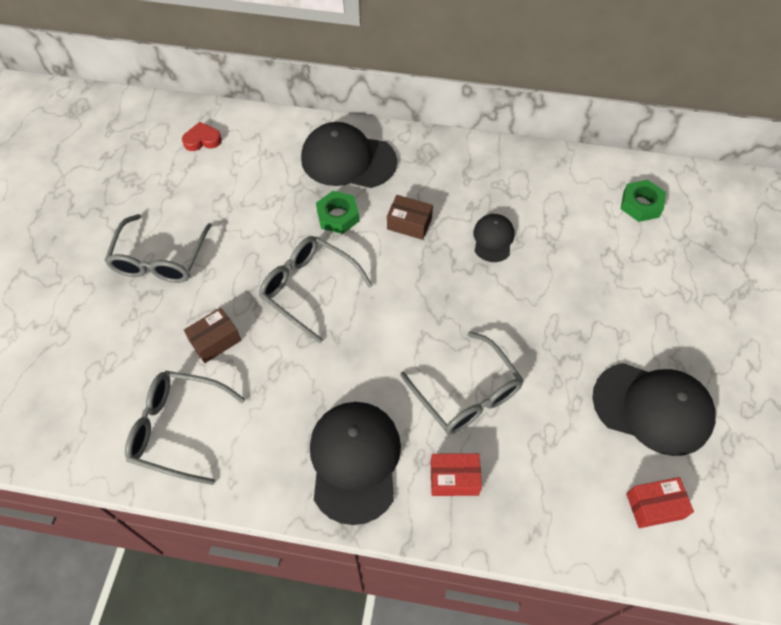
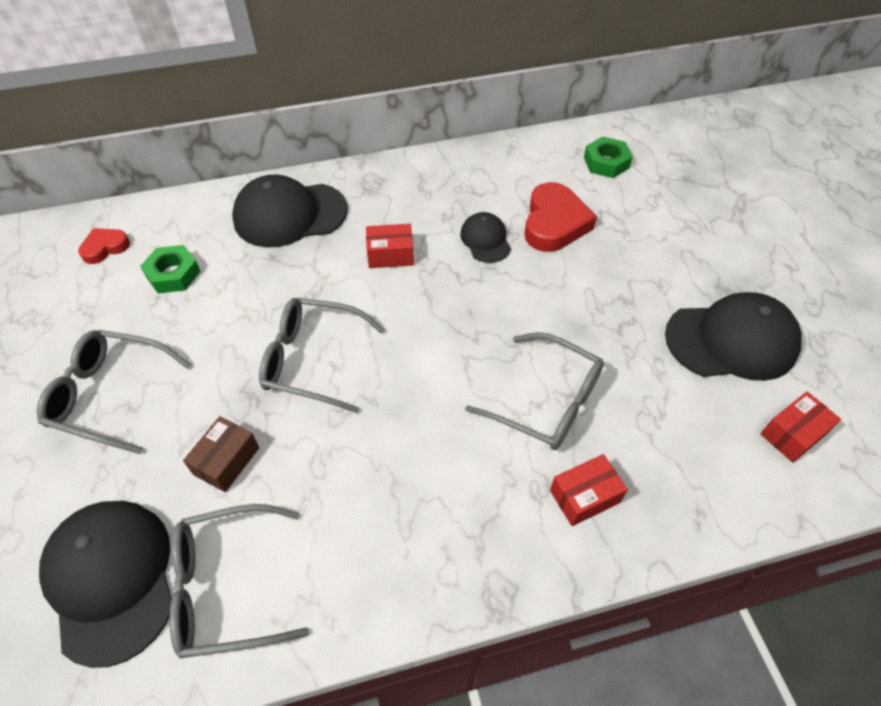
camera: 25 degrees left, 5 degrees down
(160, 259) = (110, 395): grey glasses -> grey glasses turned 120 degrees clockwise
(338, 216) = (307, 273): green nut -> green nut (173, 274)
(355, 461) = (465, 527): black cap -> black cap (111, 579)
(409, 224) = (390, 255): brown box -> red box
(560, 245) = (554, 223): none -> red heart

